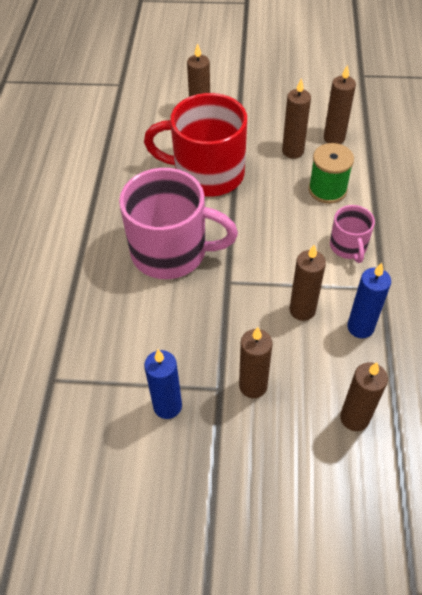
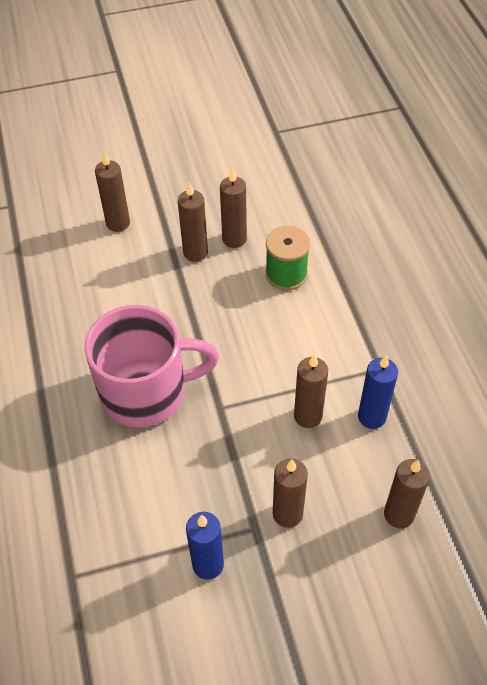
camera: 20 degrees left, 0 degrees up
(207, 174) = (151, 290): red mug -> none
(334, 138) = (272, 213): brown candle -> brown candle (195, 252)
(348, 246) = (330, 332): pink mug -> none

